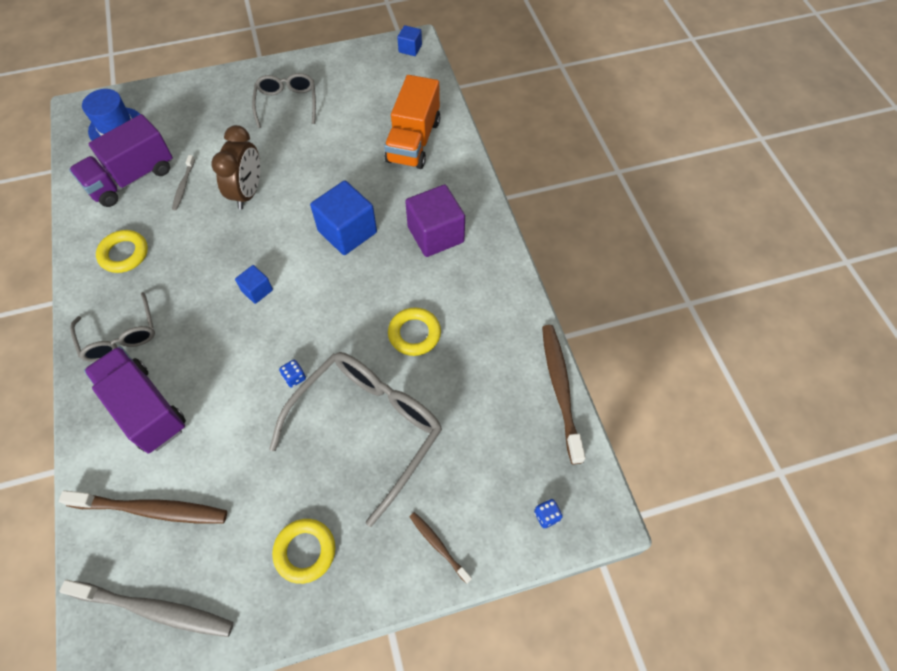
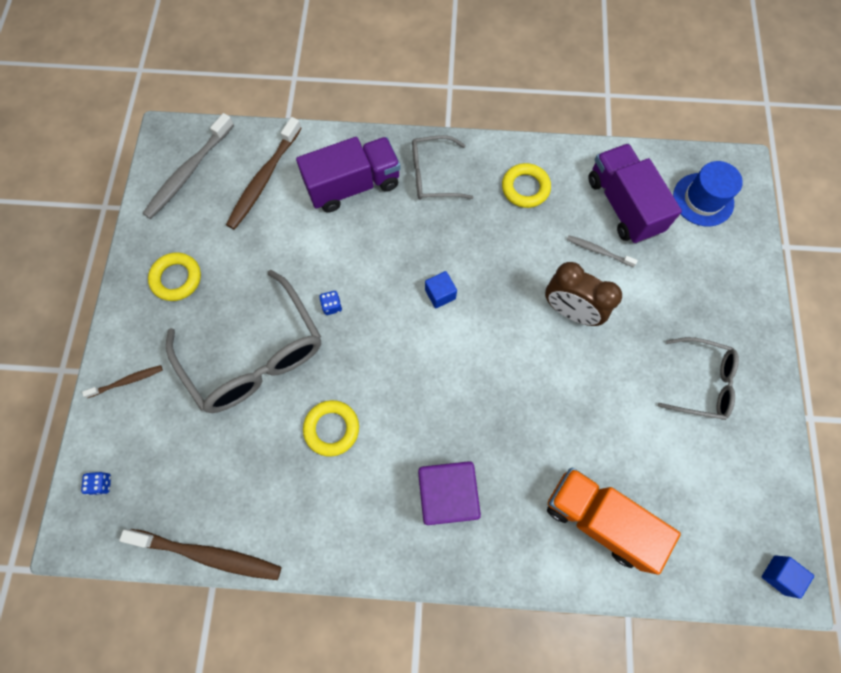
camera: 110 degrees right, 10 degrees up
(347, 231) = (483, 399): blue cube -> none

